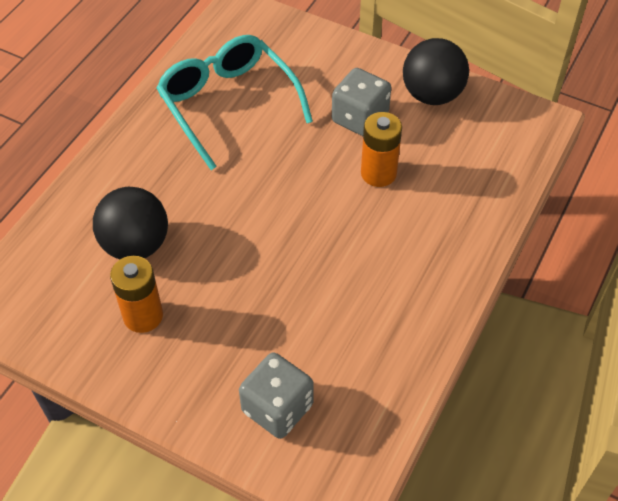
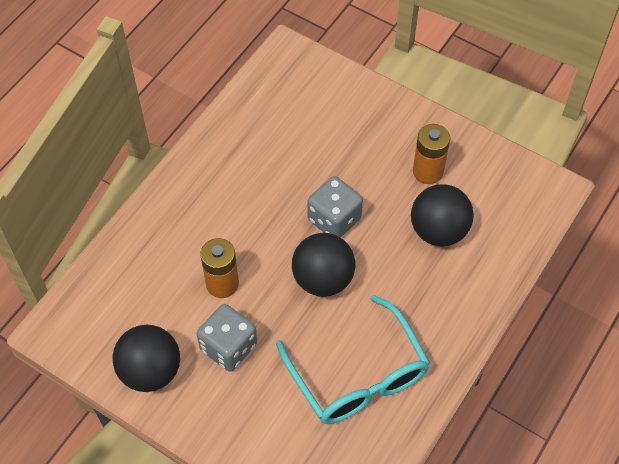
camera: 175 degrees left, 5 degrees up
(269, 185) = (323, 279): none -> black ball
(277, 408) = (328, 101): grey dice -> grey dice (334, 219)

